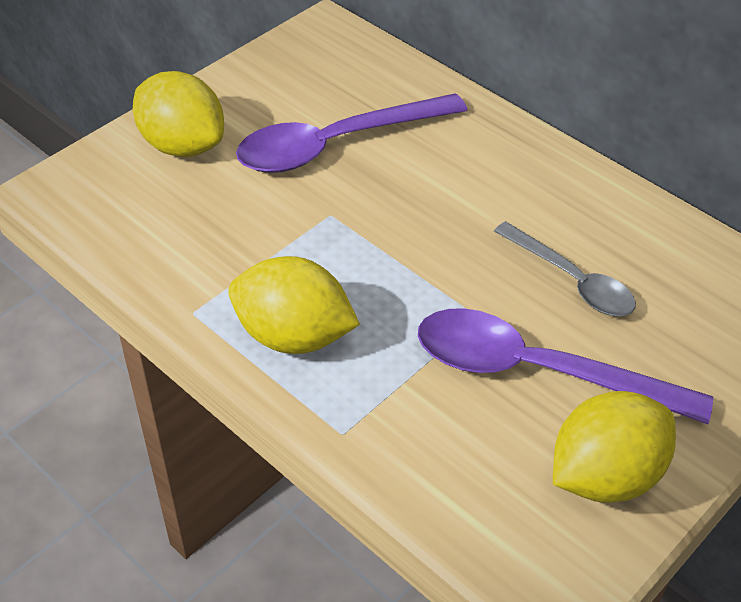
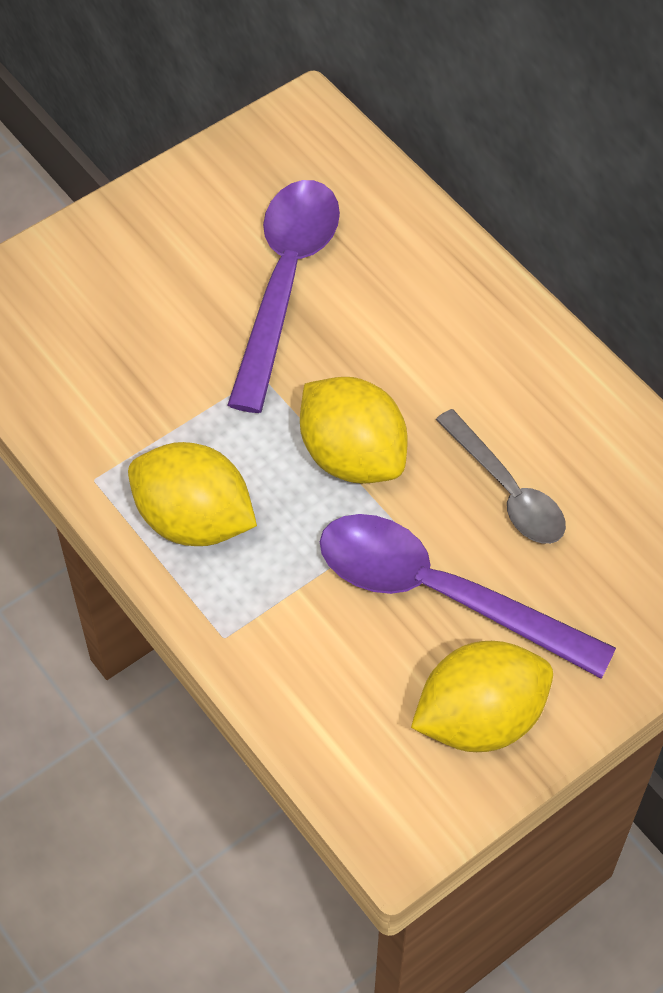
camera: 10 degrees right, 10 degrees up
(182, 145) = (113, 265): yellow lemon -> yellow lemon (352, 456)
(336, 144) = (285, 283): purple spoon -> purple spoon turned 120 degrees clockwise

